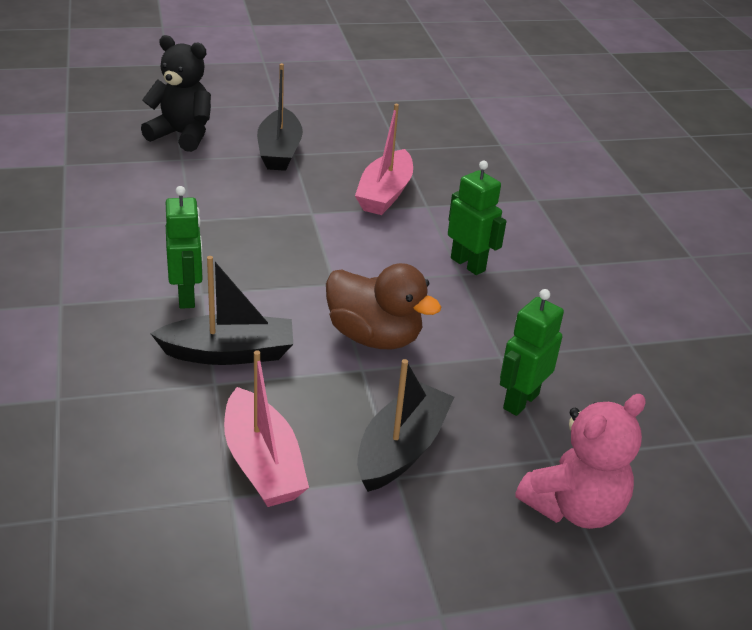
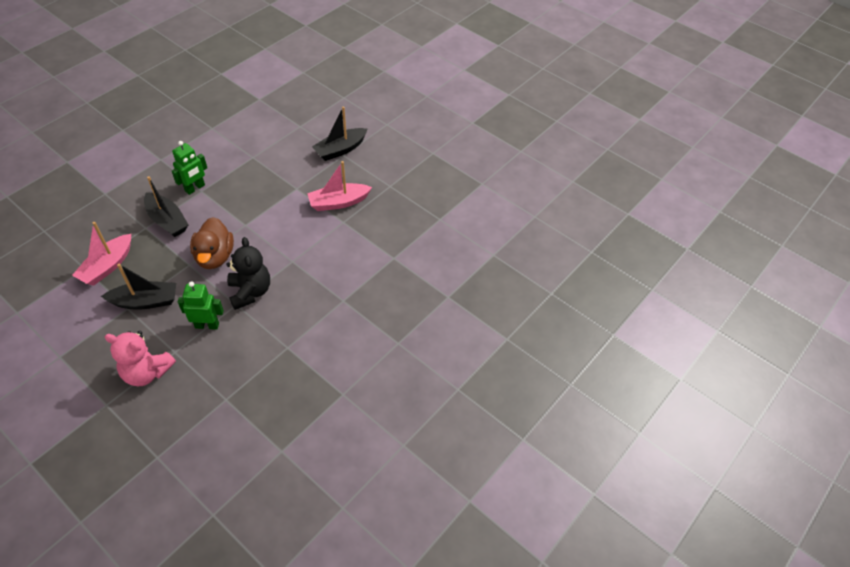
camera: 55 degrees right, 15 degrees up
(182, 135) = (320, 114): black teddy bear -> black teddy bear (250, 292)
(468, 264) = (303, 260): green robot -> none

